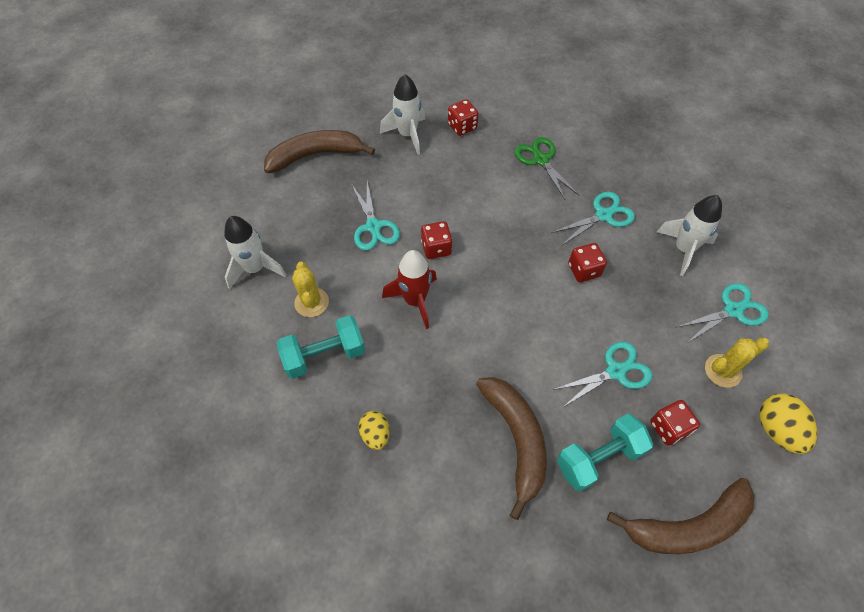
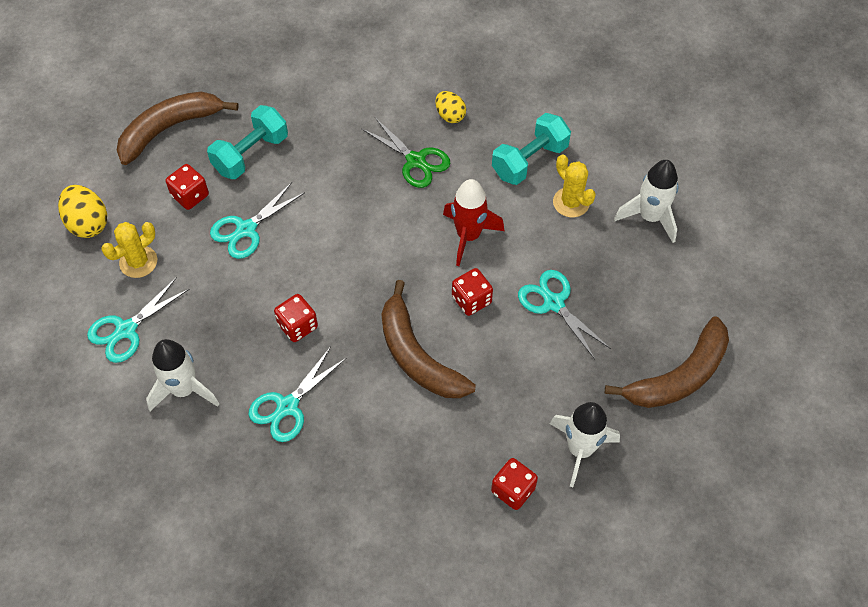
camera: 160 degrees right, 0 degrees up
(516, 440) = (326, 146): brown banana -> brown banana (417, 355)
(540, 160) = (387, 468): green scissors -> green scissors (416, 161)

